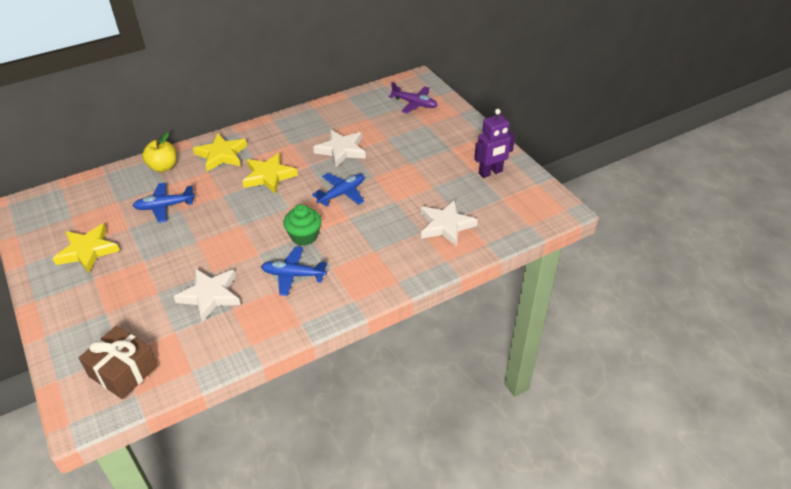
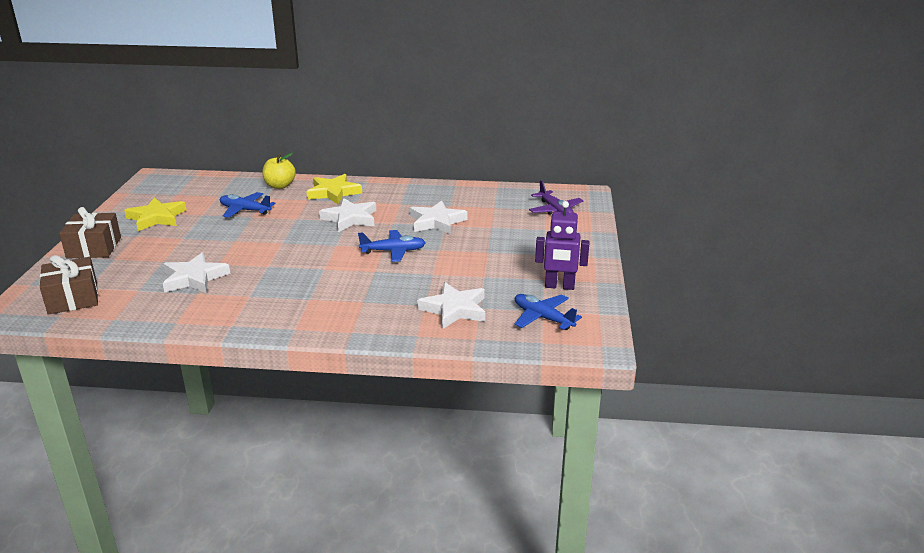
camera: 35 degrees right, 15 degrees down
(68, 311) = (94, 247): none -> brown gift
(269, 176) = (350, 218): yellow star -> white star
(293, 275) = (273, 291): blue plane -> blue plane (543, 318)
(304, 236) = (319, 268): green cupcake -> none

